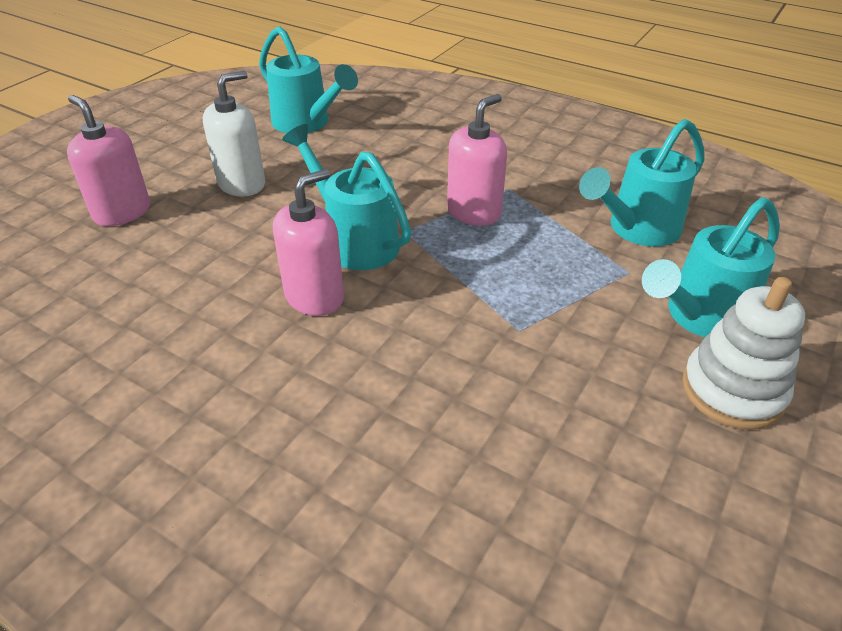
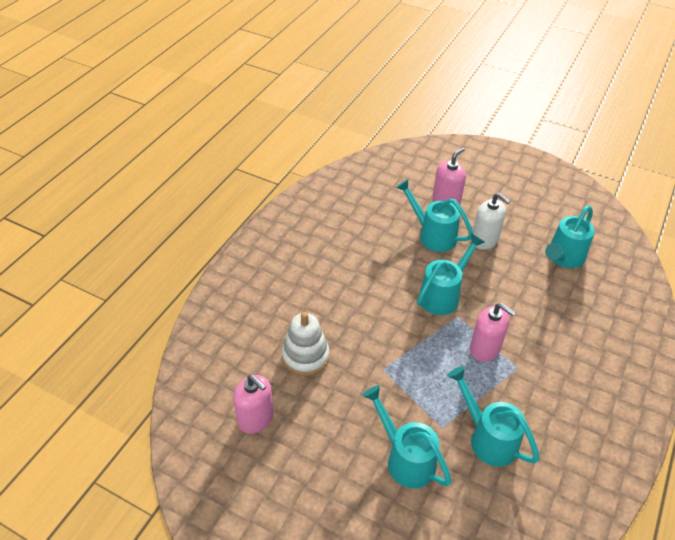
camera: 85 degrees right, 5 degrees up
(204, 237) = (433, 235): none -> turquoise watering can
(314, 297) = (394, 284): pink soap dispenser -> pink soap dispenser (256, 418)
(732, 391) = (349, 462): white stacking toy -> white stacking toy (305, 356)

